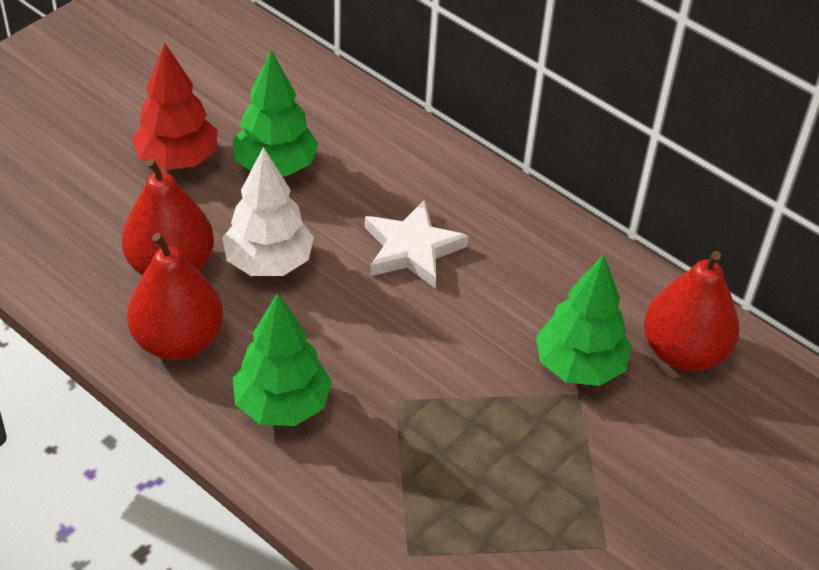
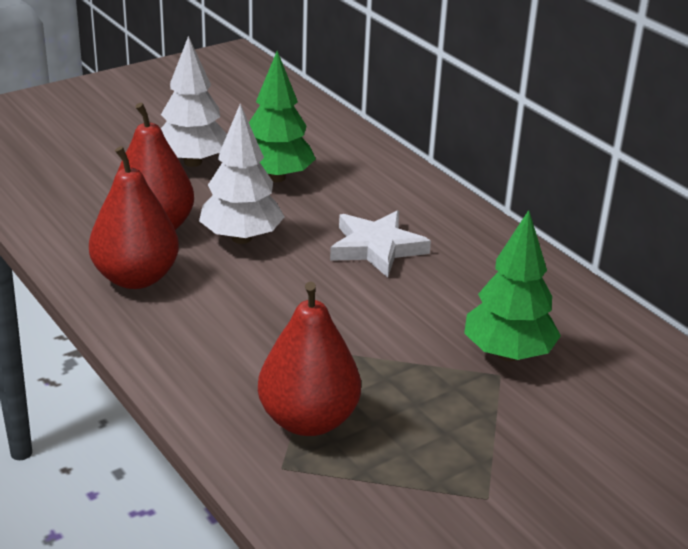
camera: 15 degrees right, 15 degrees down
(177, 160) = (192, 162): red tree -> white tree
(282, 405) = (209, 336): green tree -> none
(683, 352) = (618, 360): red pear -> red pear (308, 420)

